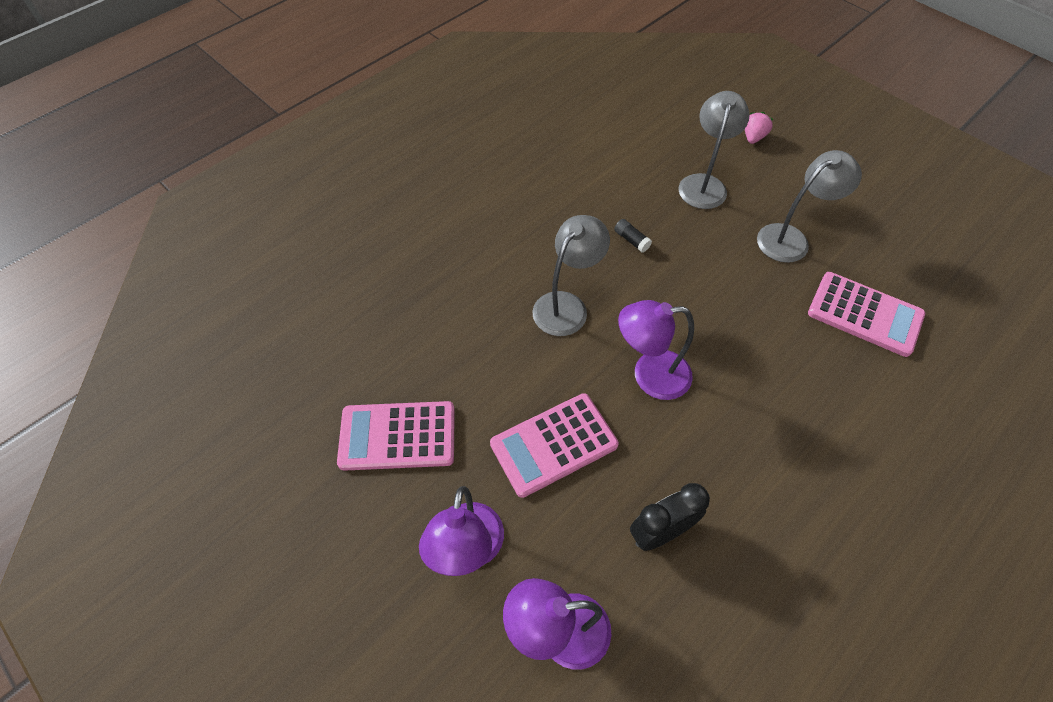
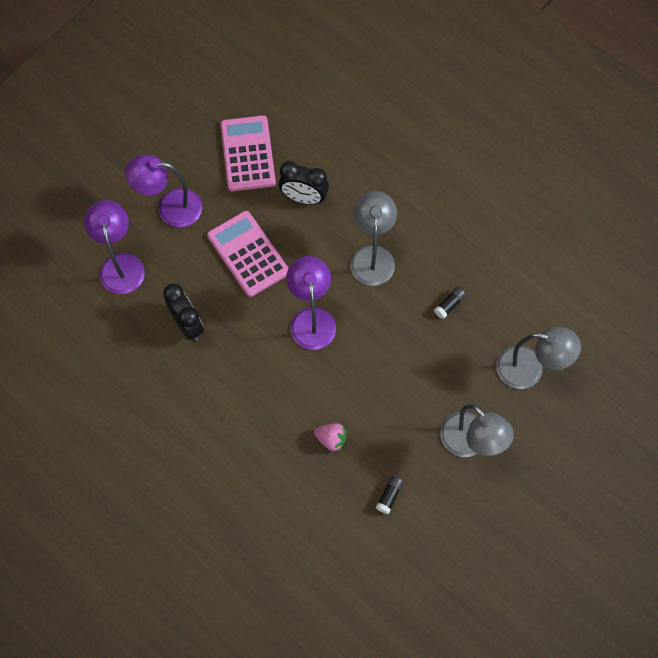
camera: 85 degrees right, 10 degrees up
(478, 372) = (304, 198): none -> black clock
(566, 305) = (372, 256): grey lamp -> grey lamp turned 120 degrees counterclockwise
(753, 137) = (605, 421): pink strawberry -> pink strawberry (331, 439)
(864, 314) = (389, 496): pink calculator -> black glue stick

